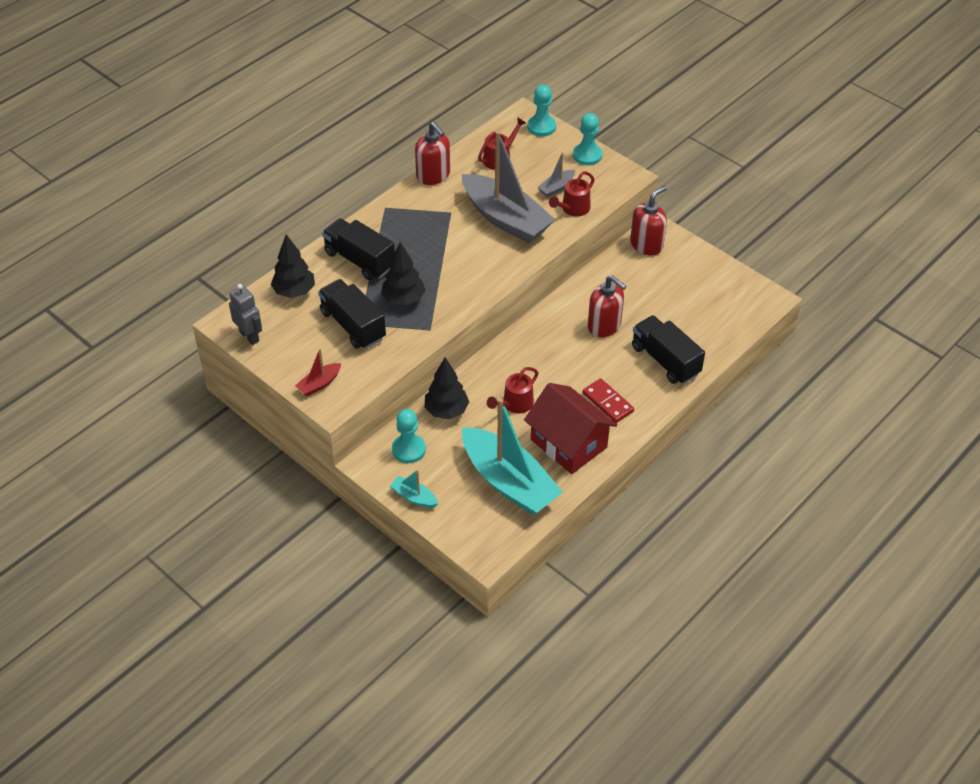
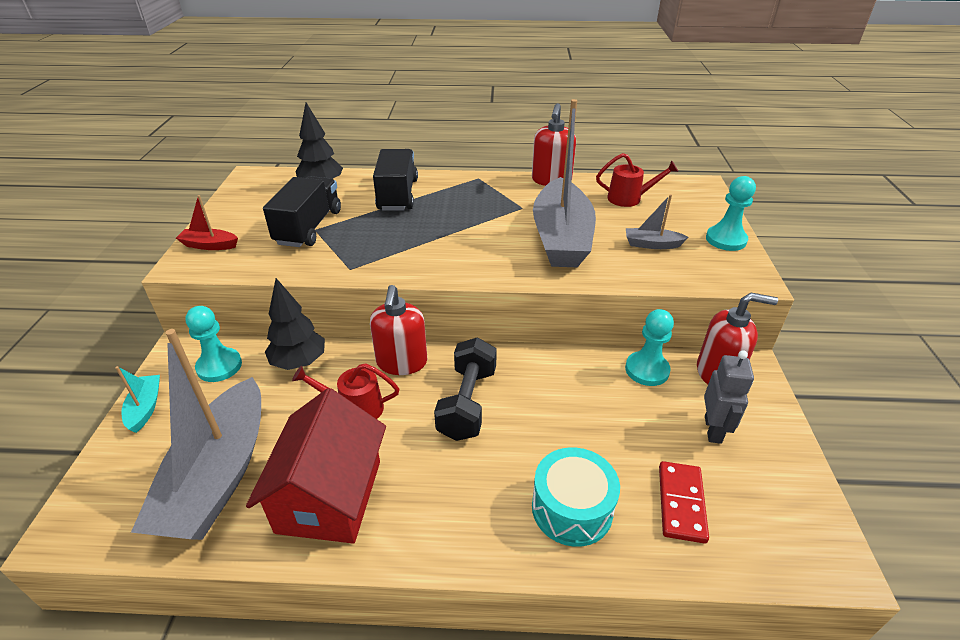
camera: 50 degrees right, 10 degrees down
(249, 336) = (244, 190): grey robot -> grey robot (713, 429)
(403, 299) = (375, 236): black tree -> none
(509, 482) = (219, 476): turquoise boat -> grey boat
(541, 127) = (707, 199): turquoise pawn -> turquoise pawn (647, 370)
(561, 356) = (467, 403): none -> black dumbbell
(572, 209) = (642, 268): red watering can -> none
(604, 326) = (555, 412): red soap dispenser -> red soap dispenser (401, 362)
(607, 402) = (436, 492): red domino -> red domino (681, 503)
(665, 360) = (572, 508): black truck -> turquoise drum

